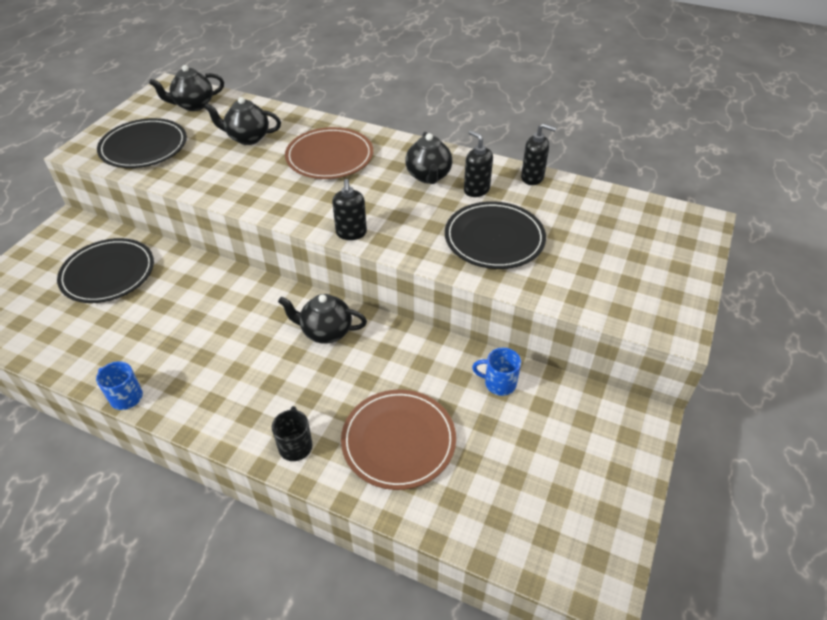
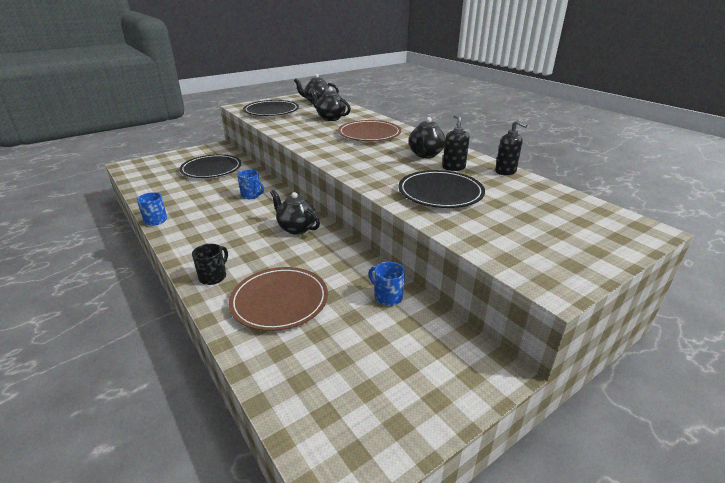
camera: 30 degrees right, 15 degrees down
(217, 301) = (251, 195): none -> blue mug
(351, 233) = (342, 166): black soap dispenser -> none

